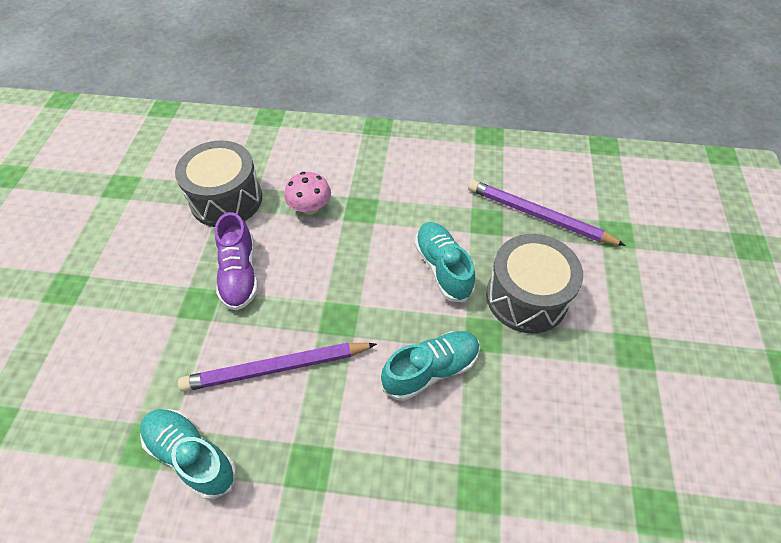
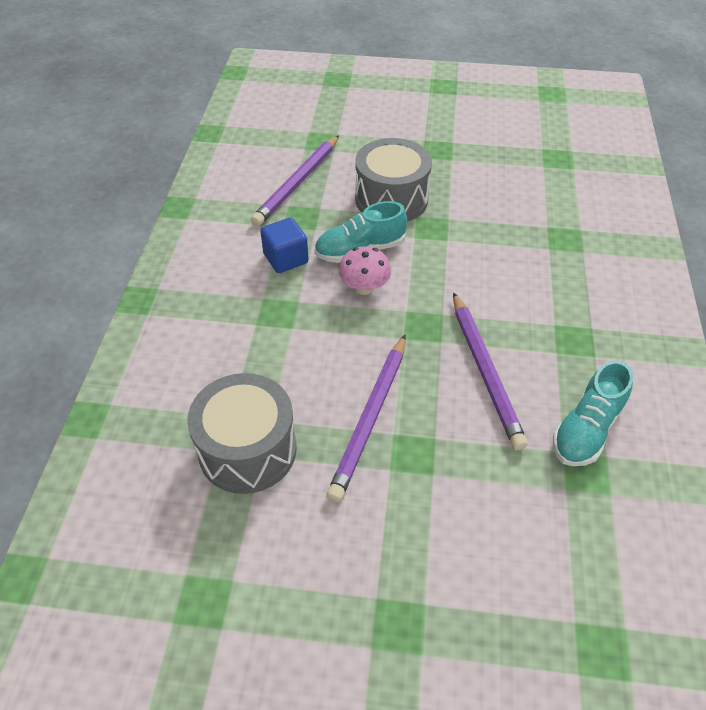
camera: 90 degrees left, 5 degrees down
(240, 274) = (370, 418): purple shoe -> purple pencil
(310, 207) = (271, 359): pink mushroom -> pink mushroom (364, 287)
(427, 212) = (286, 258): none -> blue cube
(431, 370) = (471, 261): turquoise shoe -> none

